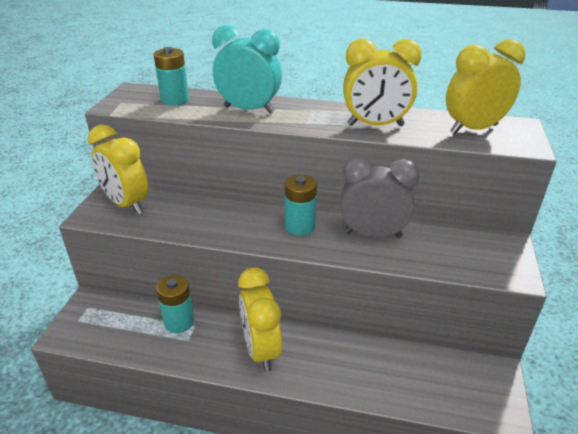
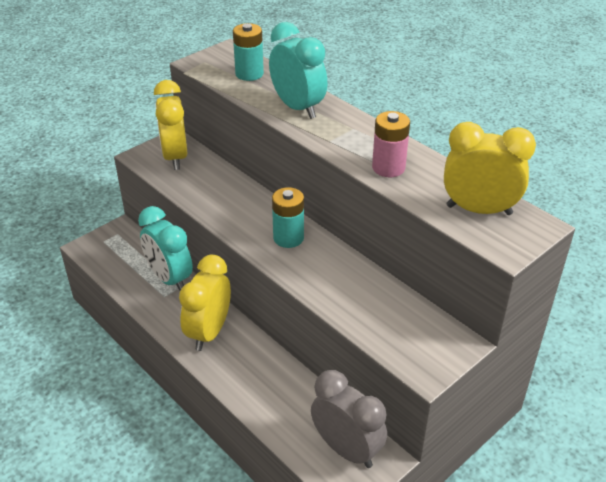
camera: 35 degrees right, 5 degrees up
(179, 322) = (169, 278): turquoise battery -> turquoise clock
(373, 234) = (342, 274): grey clock -> grey clock (346, 449)
(375, 125) = (388, 168): yellow clock -> pink battery

